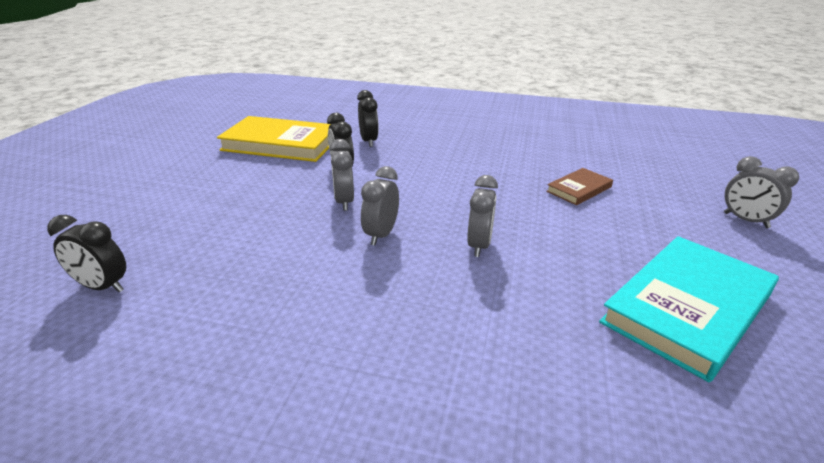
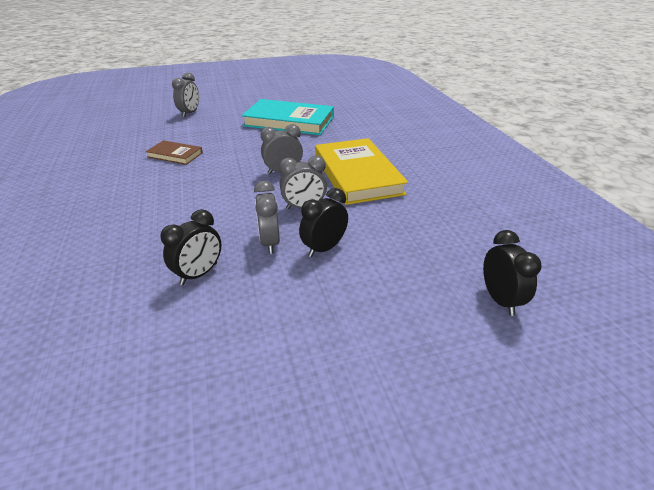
camera: 120 degrees left, 5 degrees up
(281, 144) = (137, 376): yellow book -> yellow book (357, 174)
(344, 202) = (269, 242): grey clock -> grey clock turned 120 degrees clockwise
(369, 141) = (99, 289): black clock -> black clock (324, 248)

